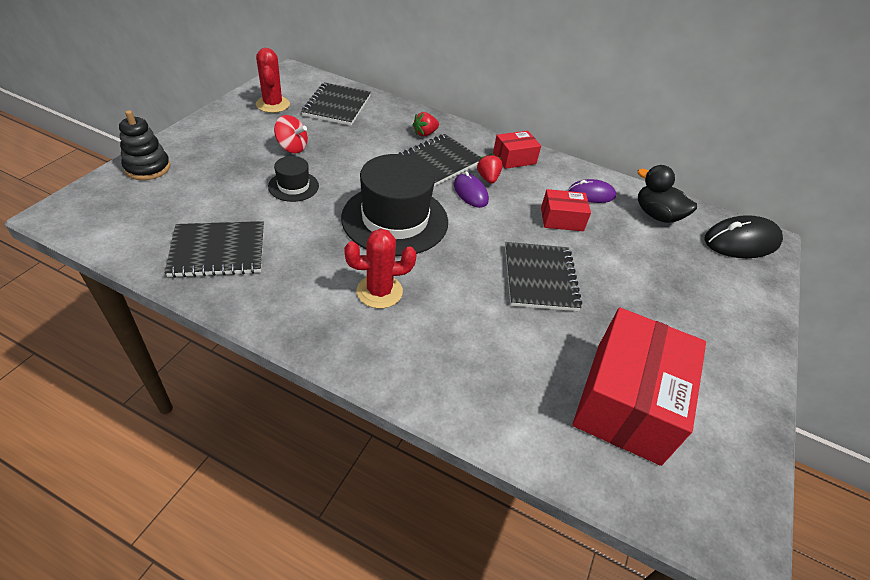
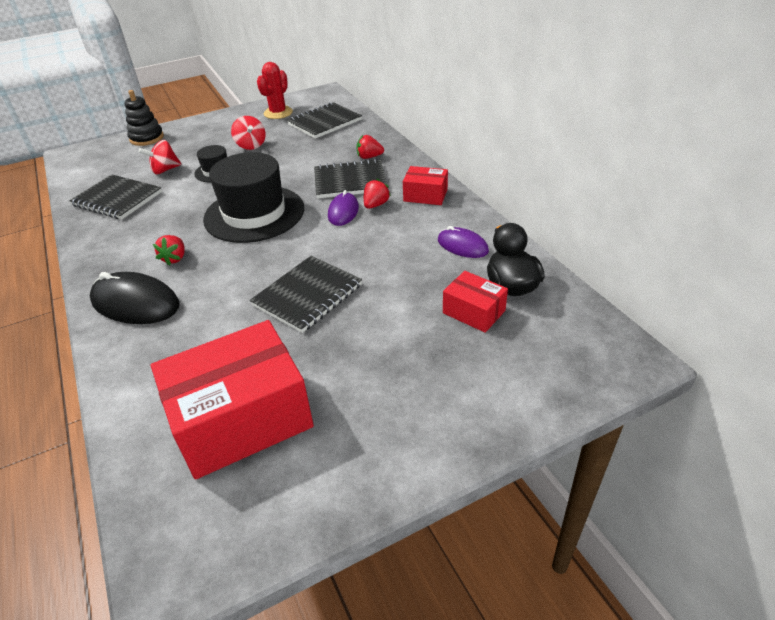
camera: 45 degrees right, 5 degrees down
(229, 200) = (165, 170): none -> red spinning top
(379, 291) = (175, 258): red cactus -> red strawberry
(561, 219) = (398, 257): red box -> red box (473, 312)
(741, 241) = (587, 346): black mouse -> black mouse (135, 303)

